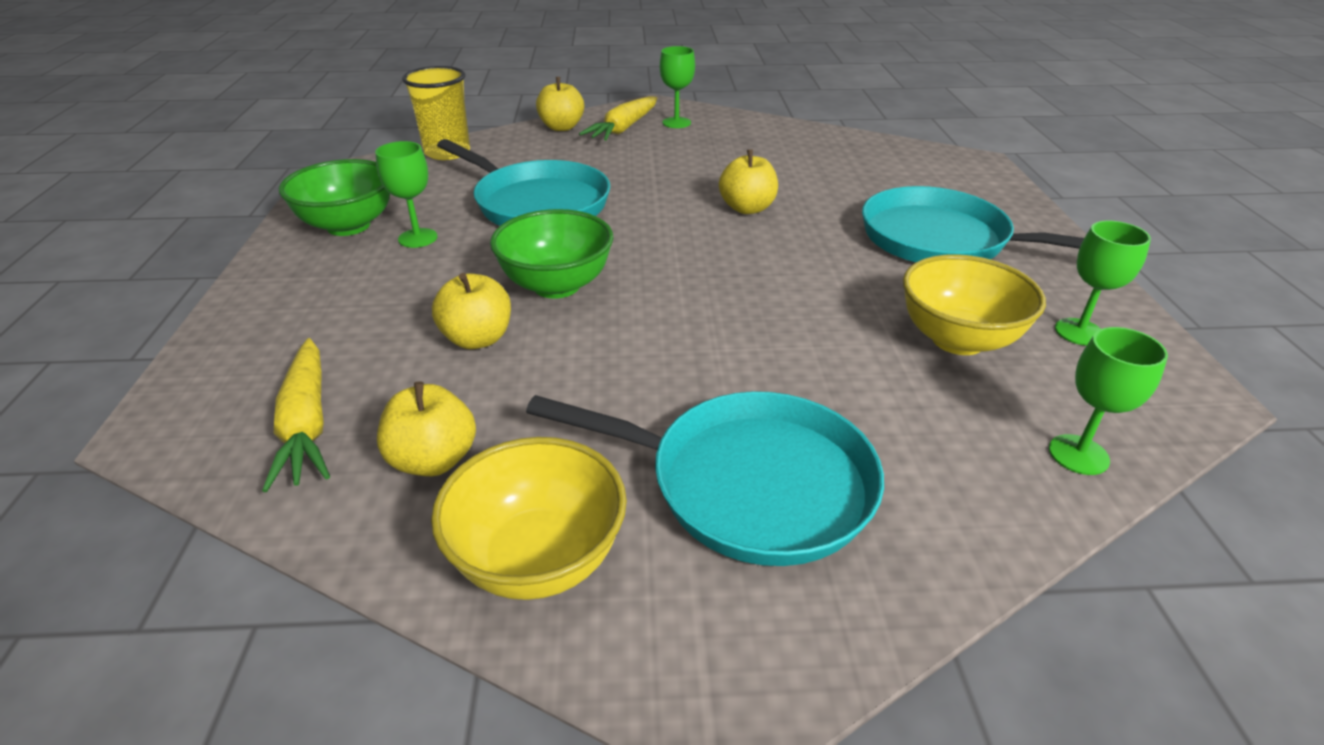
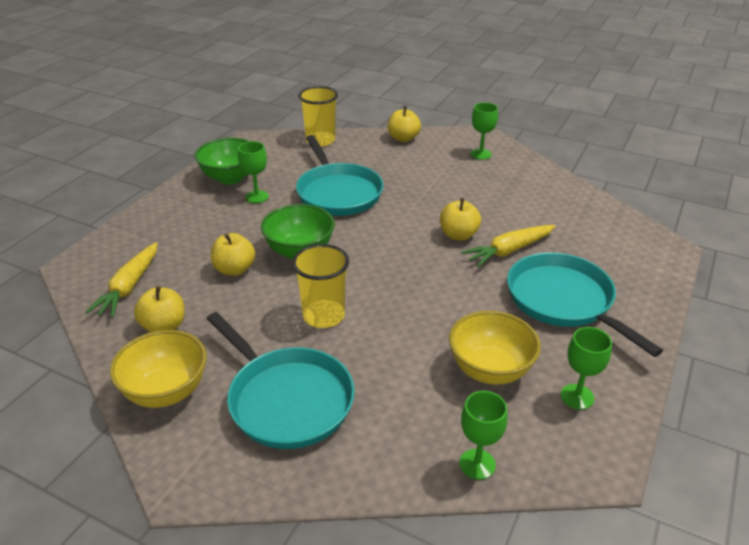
camera: 30 degrees right, 0 degrees up
(623, 128) = (441, 150): yellow carrot -> yellow carrot (509, 251)
(679, 353) = (323, 316): none -> yellow cup

